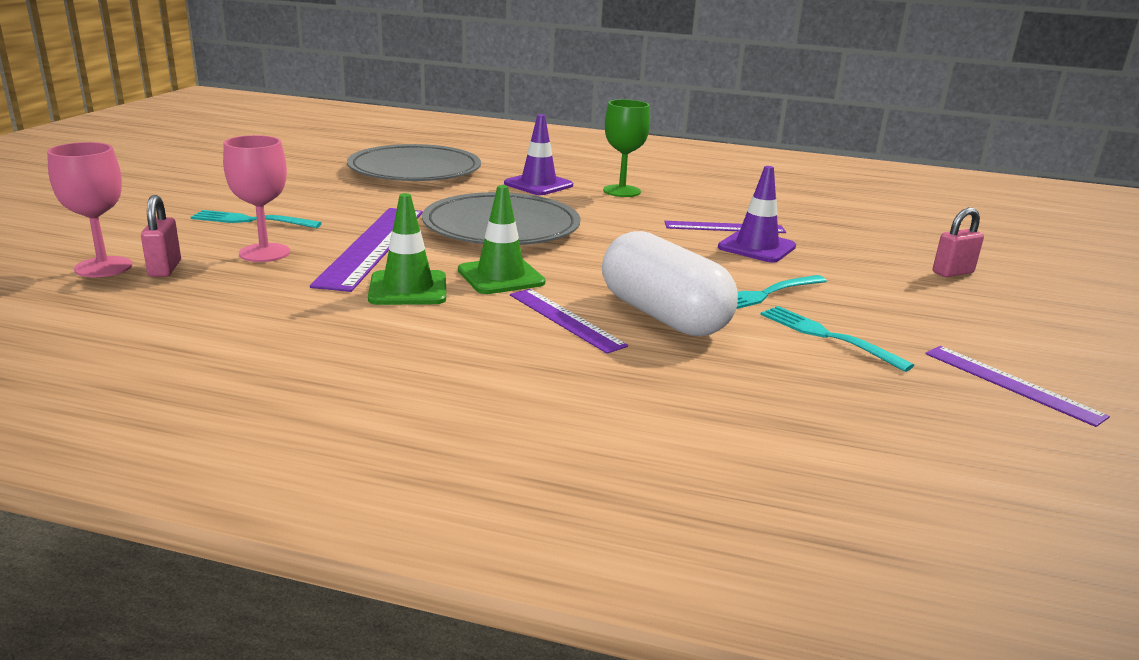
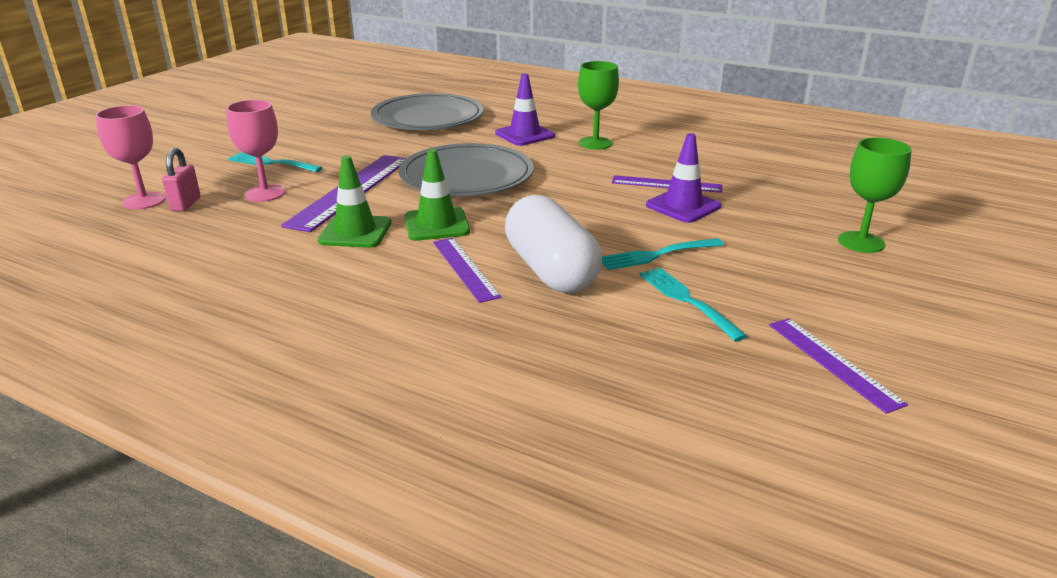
camera: 15 degrees right, 5 degrees up
(952, 272) = (861, 242): pink padlock -> green goblet

